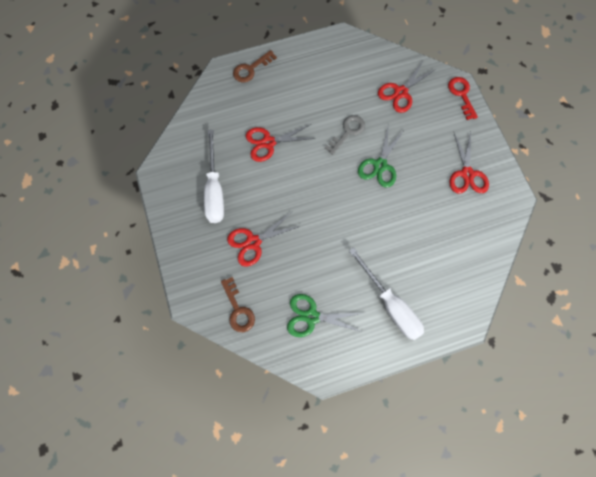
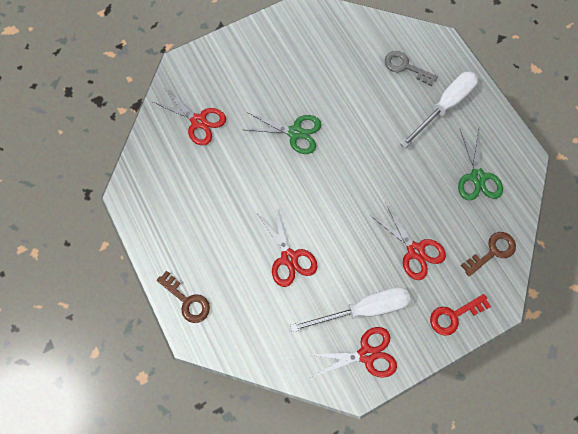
camera: 100 degrees left, 0 degrees up
(347, 132) = (260, 171): grey key -> grey key (405, 67)
(461, 95) = (193, 60): red key -> red key (454, 315)
(467, 174) = (289, 50): red scissors -> red scissors (366, 354)

